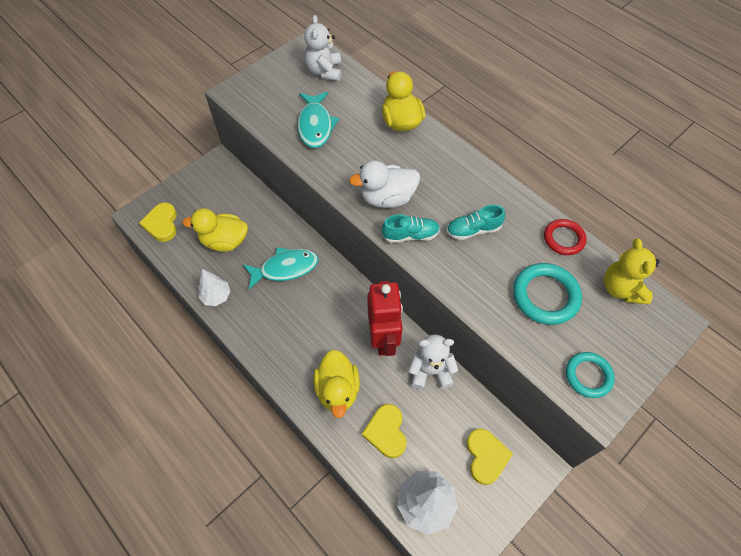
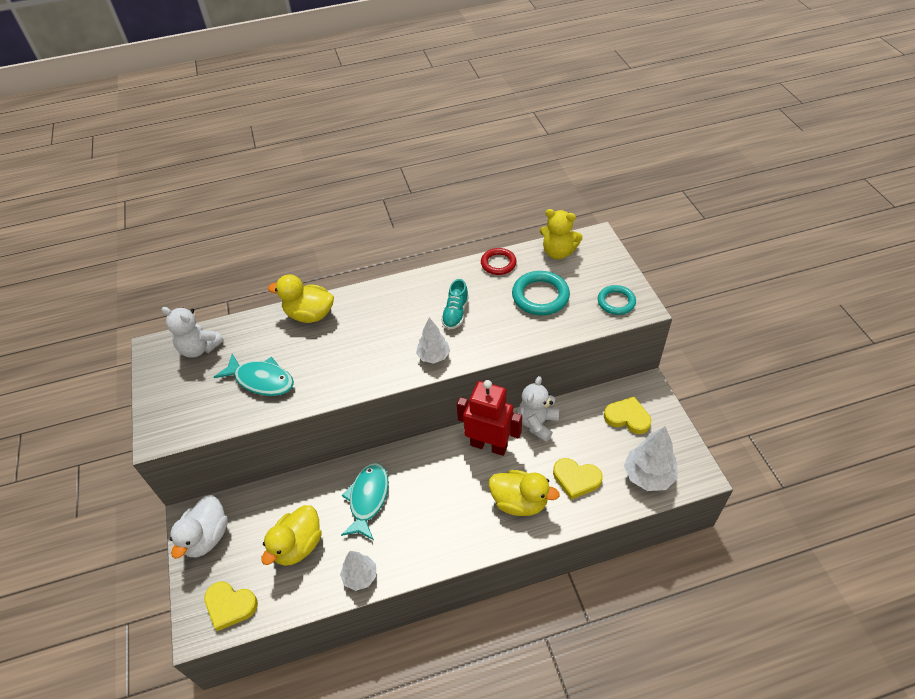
camera: 60 degrees left, 10 degrees down
(387, 198) = (384, 357): white duck -> white duck (207, 537)
(410, 235) = (433, 356): turquoise shoe -> white tree

